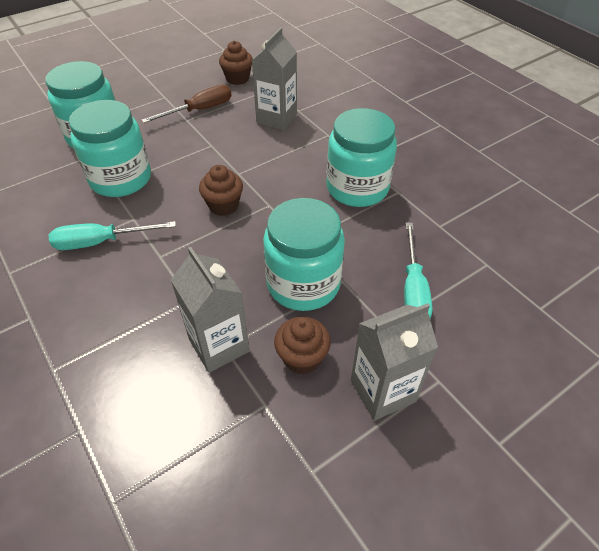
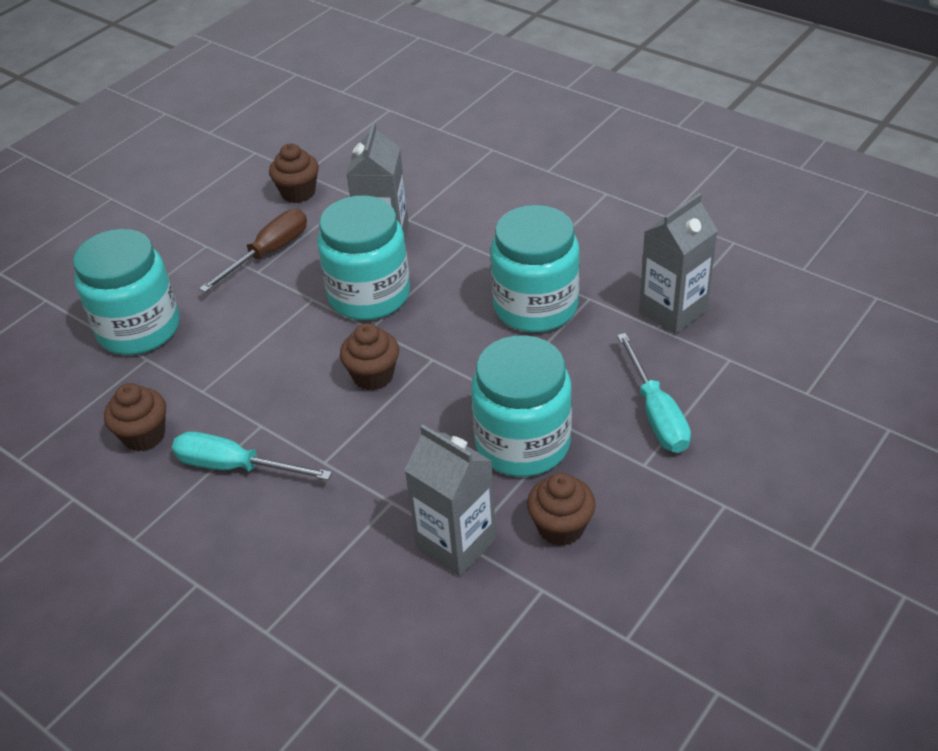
camera: 15 degrees left, 5 degrees down
(58, 204) = (144, 435): none -> brown cupcake
(101, 242) = (235, 467): turquoise screwdriver -> turquoise screwdriver turned 45 degrees clockwise
(121, 179) = (212, 378): turquoise jar -> turquoise jar (369, 295)
(382, 391) = (667, 534): grey carton -> grey carton (672, 311)

